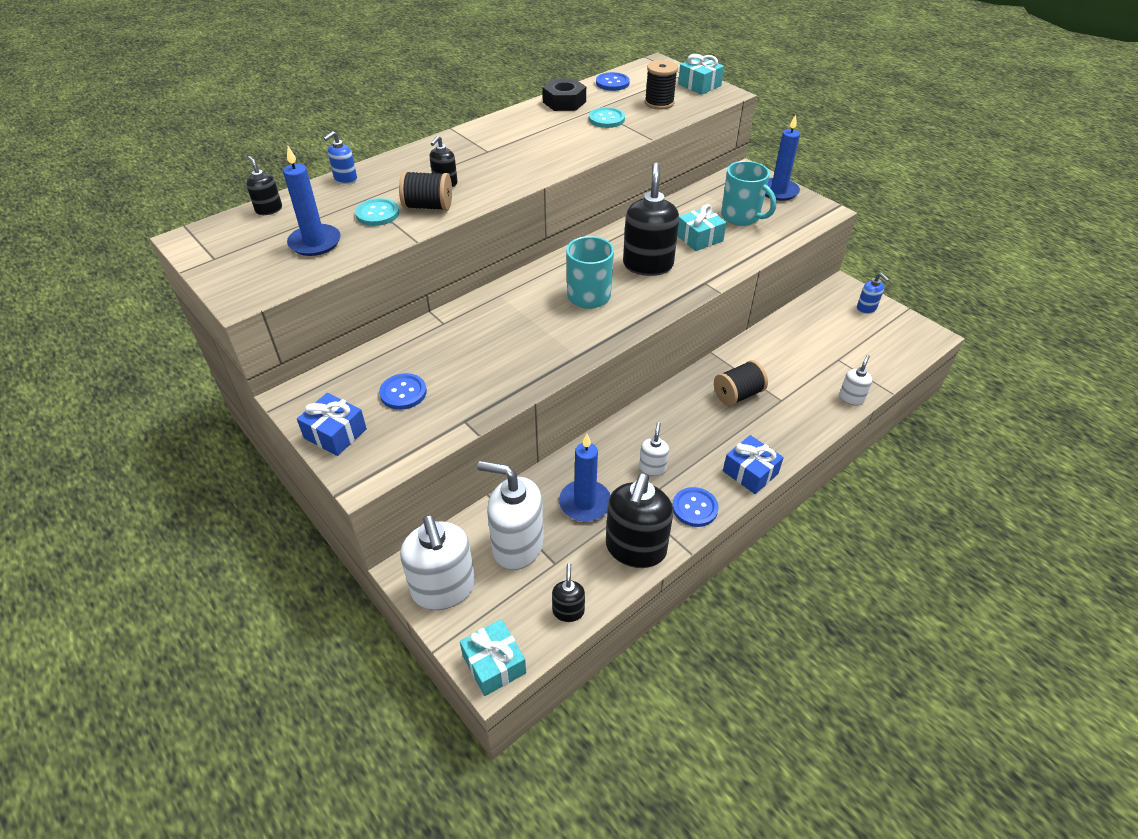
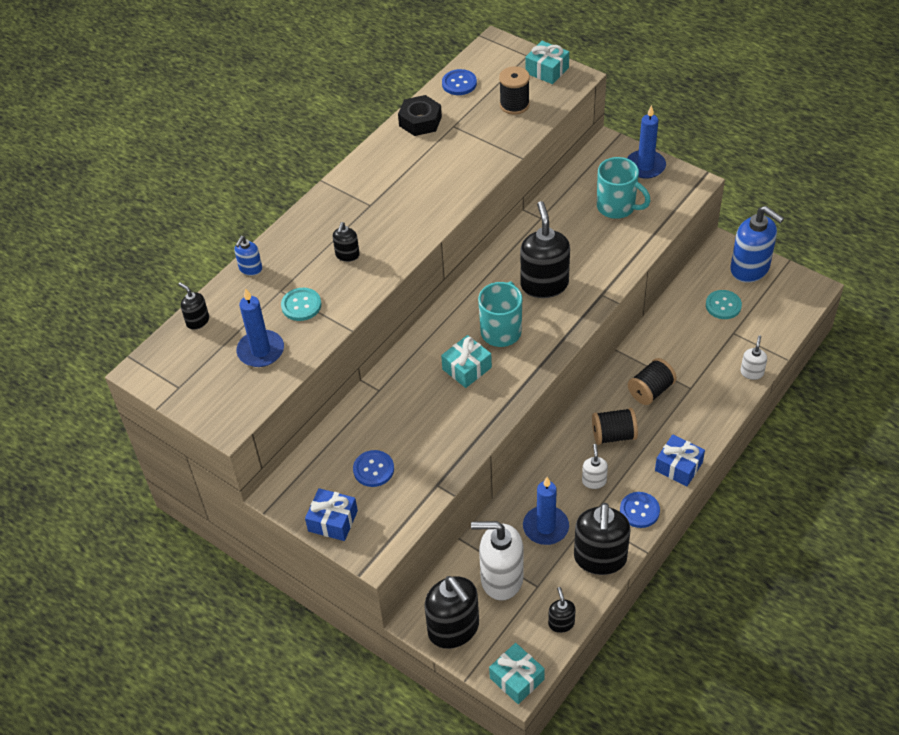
camera: 10 degrees left, 5 degrees up
(428, 206) = (344, 287): black spool -> black spool (613, 435)
(444, 589) = (454, 629): white soap dispenser -> black soap dispenser
(606, 119) = (470, 138): turquoise button -> turquoise button (723, 305)
(699, 238) = (584, 242): turquoise gift -> turquoise gift (467, 368)
(866, 308) = (750, 269): blue soap dispenser -> blue soap dispenser, size x2.06

